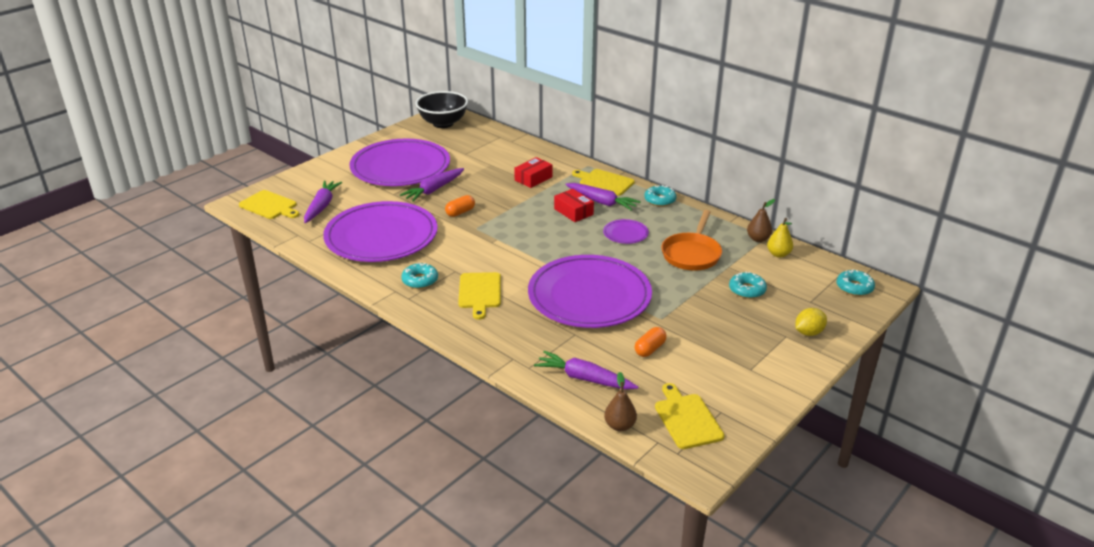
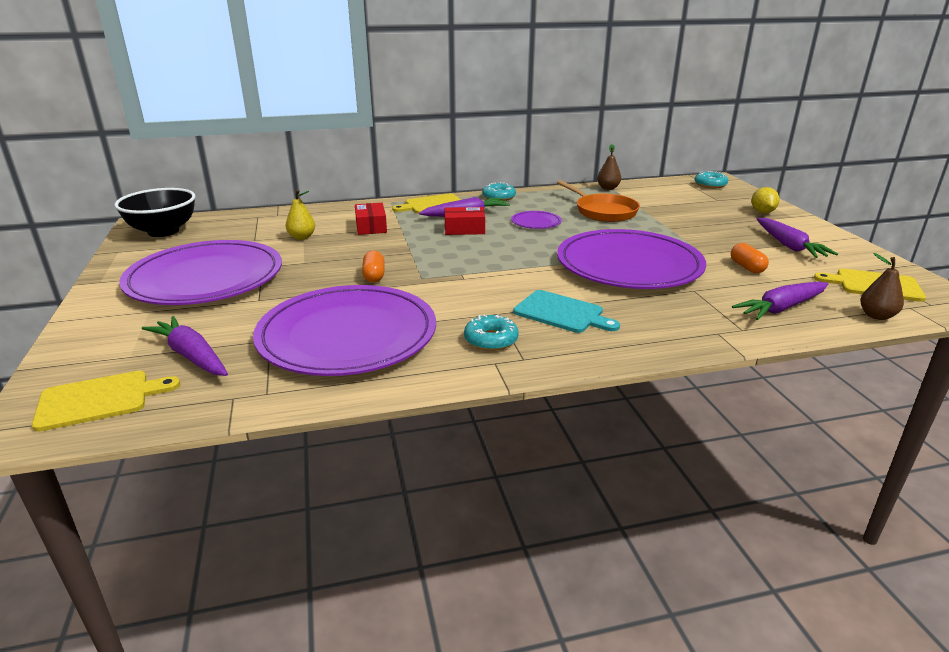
camera: 55 degrees left, 5 degrees down
(434, 190) = (298, 275): purple carrot -> purple carrot (789, 246)
(480, 292) = (562, 313): yellow cutting board -> turquoise cutting board
(747, 290) = (681, 211): turquoise donut -> none
(778, 254) = (638, 189): yellow pear -> yellow pear (302, 237)

